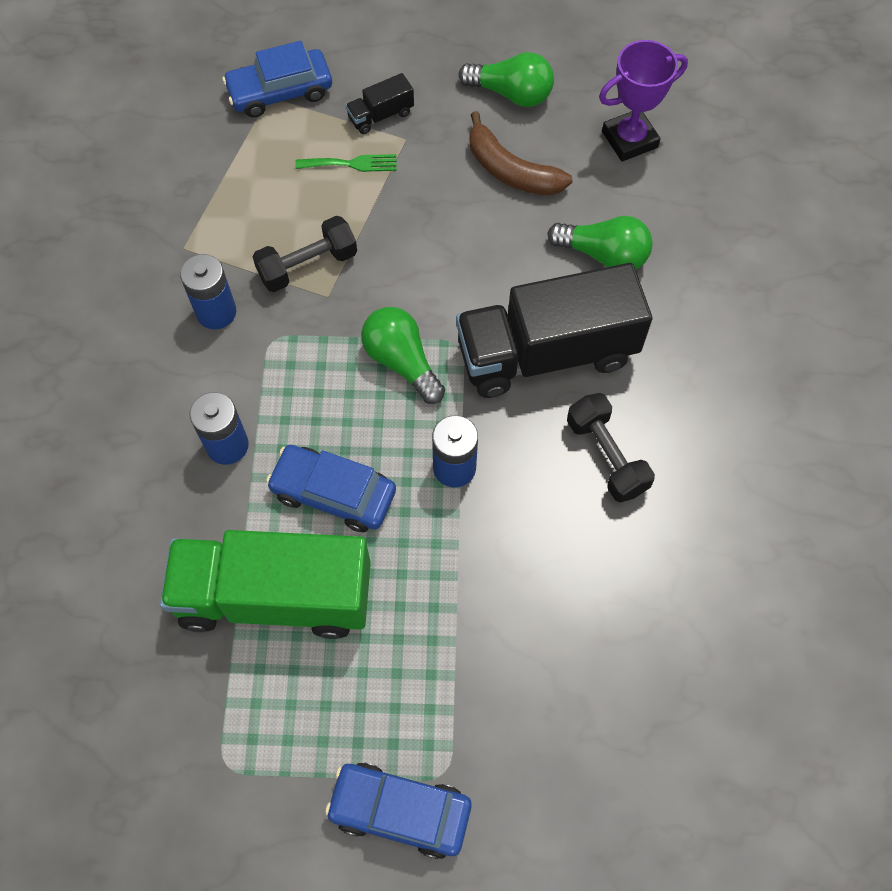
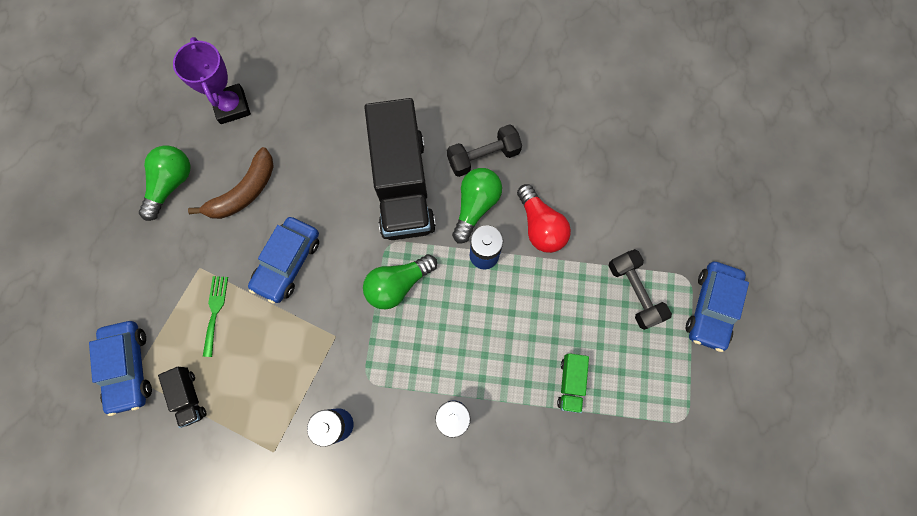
camera: 85 degrees left, 10 degrees up
(275, 596) = (570, 383): green truck -> green truck, size x0.41
(307, 265) = (305, 350): black dumbbell -> black dumbbell (634, 292)
(333, 493) = (497, 339): blue car -> blue car (288, 262)
(381, 115) = (171, 285): black truck -> black truck (189, 396)
(507, 543) = (540, 226): none -> red light bulb
(603, 255) = (328, 138): green light bulb -> green light bulb (475, 206)

